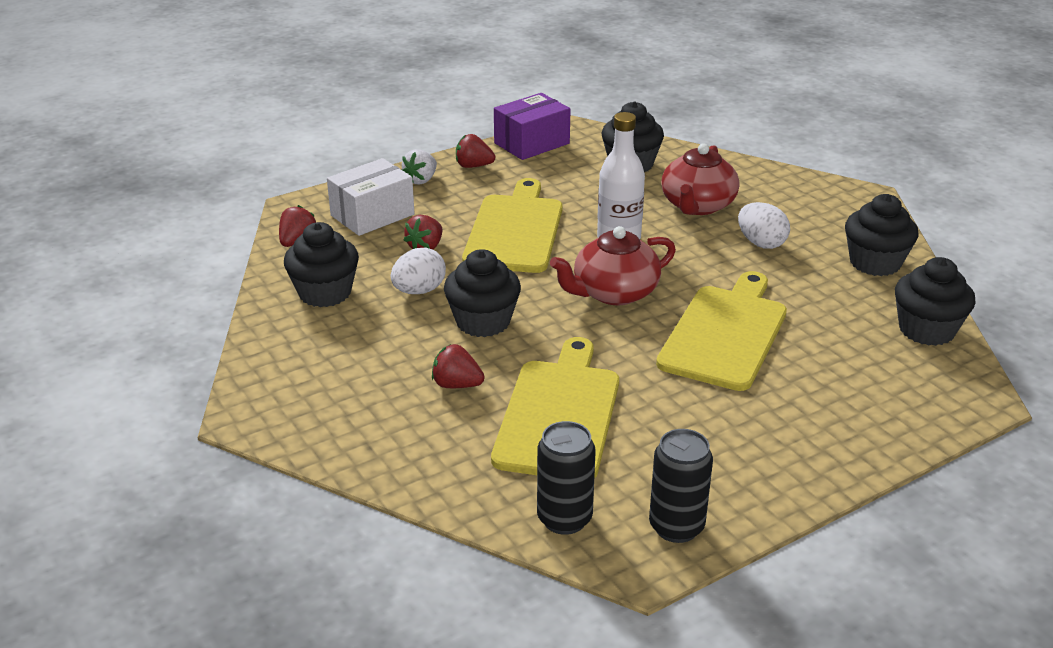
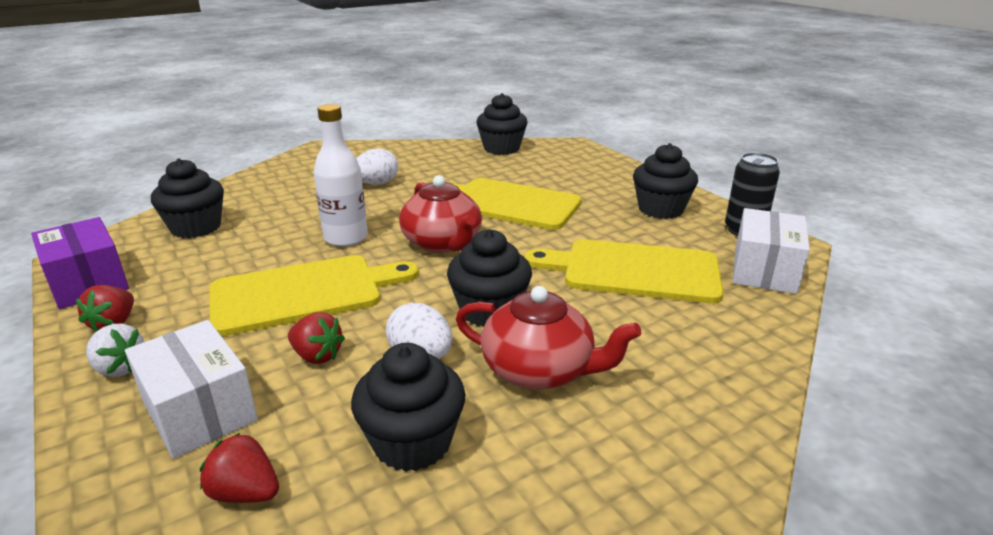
camera: 90 degrees left, 5 degrees down
(456, 385) = (604, 324): red strawberry -> none
(515, 230) = (303, 293): yellow cutting board -> yellow cutting board turned 150 degrees clockwise
(564, 519) = (764, 270): black can -> white box
(697, 205) = (301, 202): red teapot -> red teapot (539, 370)
(875, 263) = (417, 153): black cupcake -> black cupcake (660, 209)

